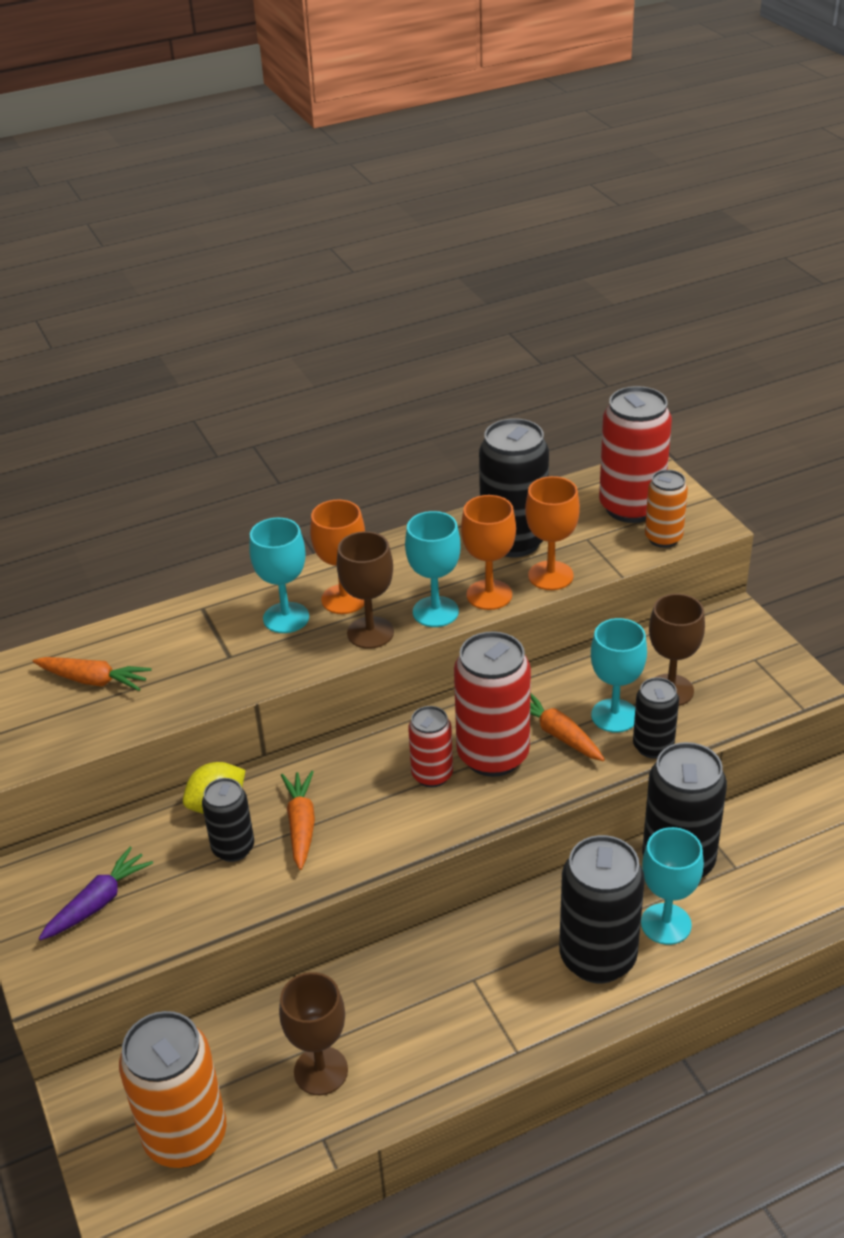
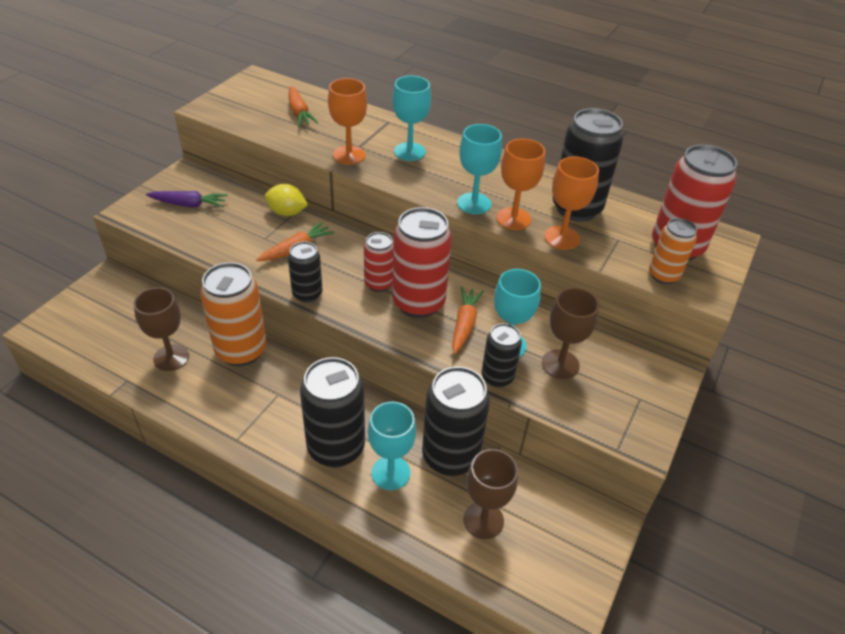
camera: 50 degrees right, 5 degrees up
(186, 1136) = (100, 325): orange can -> orange can (241, 350)
(233, 848) = (260, 232): black can -> black can (307, 294)
(344, 599) = (447, 165): orange goblet -> orange goblet (349, 155)
(370, 633) = (429, 186): brown goblet -> brown goblet (483, 520)

